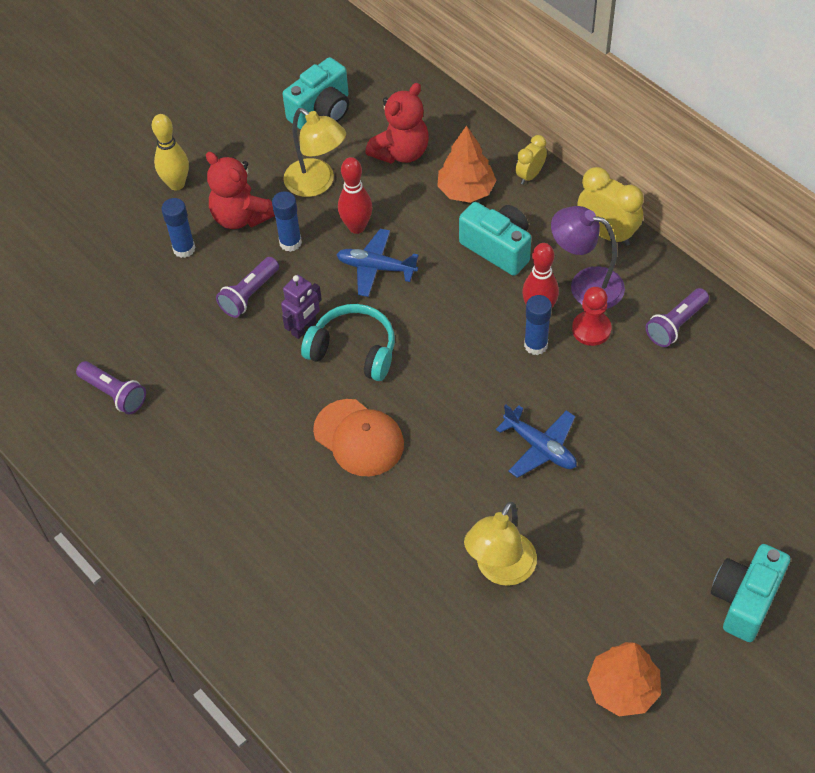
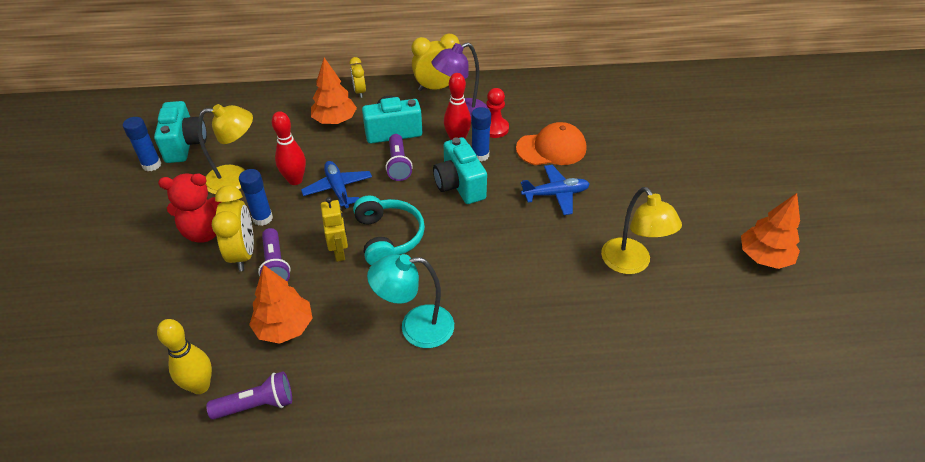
camera: 55 degrees left, 10 degrees down
(176, 184) = (127, 249): yellow bowling pin -> yellow bowling pin (200, 386)
(184, 249) = (187, 278): blue glue stick -> blue glue stick (152, 165)
(194, 353) = (284, 327): none -> orange tree
(241, 263) = (243, 254): none -> yellow clock
(272, 445) = (415, 327): none -> turquoise lamp
(304, 328) = (339, 252): purple robot -> yellow robot
(353, 350) = (388, 237): turquoise headphones -> turquoise headphones turned 105 degrees clockwise
(359, 438) = (460, 275): orange cap -> orange cap (551, 148)
(376, 268) = (338, 189): blue plane -> blue plane turned 105 degrees clockwise
(401, 152) = (268, 130): red teddy bear -> none
(676, 325) = (527, 98): purple flashlight -> purple flashlight (398, 164)
(744, 600) = (735, 173): turquoise camera -> turquoise camera (459, 185)

